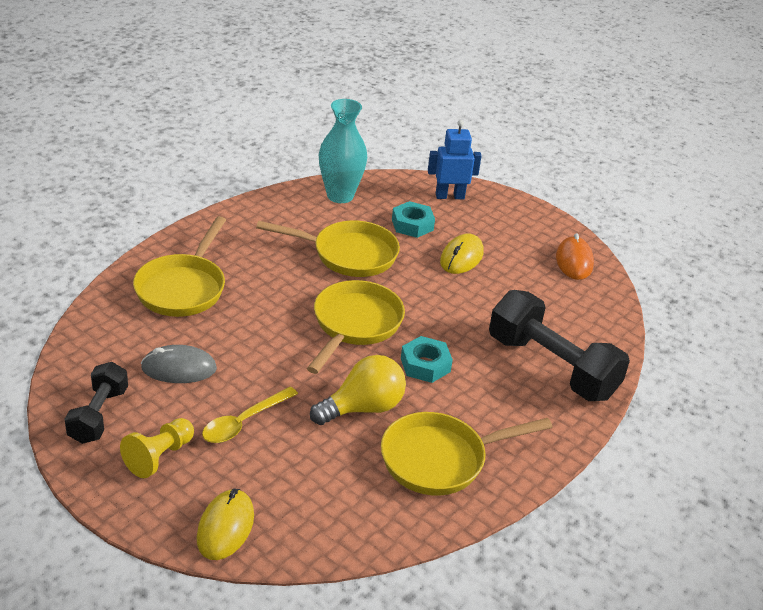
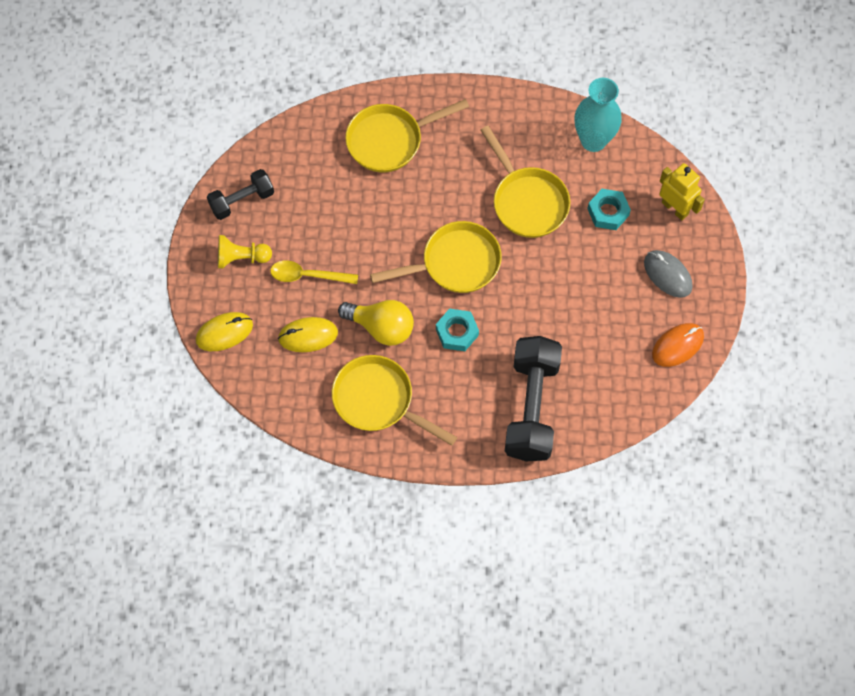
camera: 55 degrees right, 30 degrees up
(179, 368) = (317, 204): grey mouse -> grey mouse (667, 275)
(449, 196) = (675, 208): blue robot -> yellow robot
(461, 257) = (601, 271): yellow mouse -> yellow mouse (308, 335)

